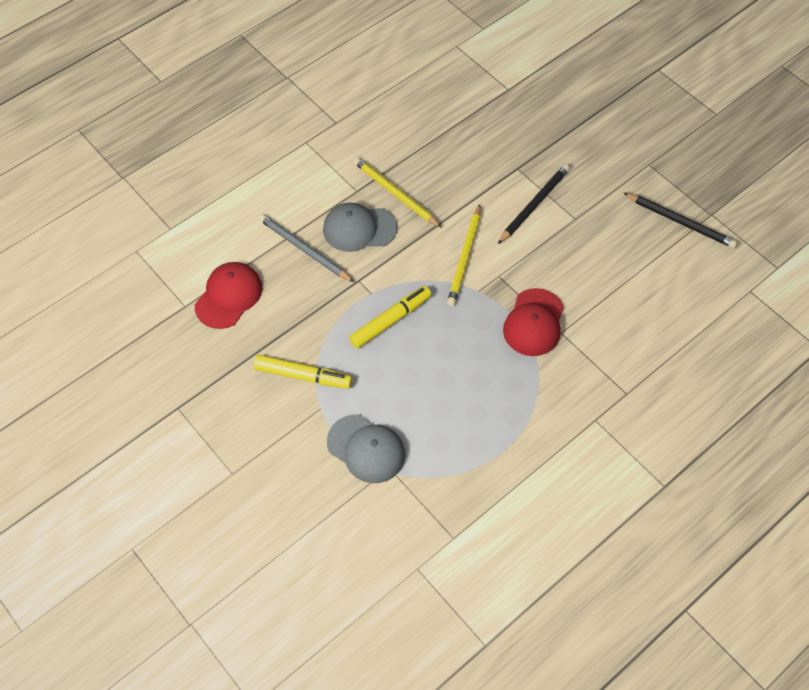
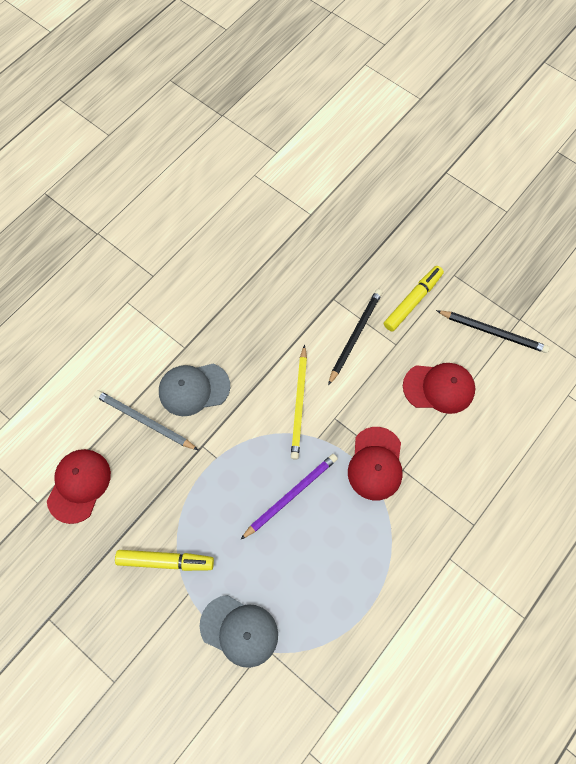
camera: 10 degrees left, 10 degrees up
(390, 320) = (240, 485): yellow marker -> yellow marker (412, 301)
(395, 194) = (222, 345): yellow pencil -> none
(441, 337) = (291, 495): none -> purple pencil
(613, 264) = (439, 388): none -> red cap

